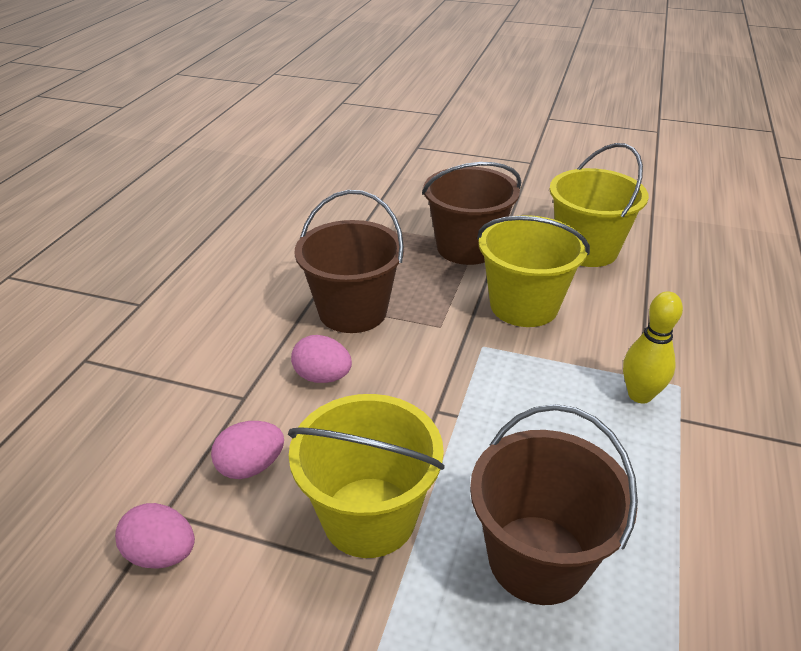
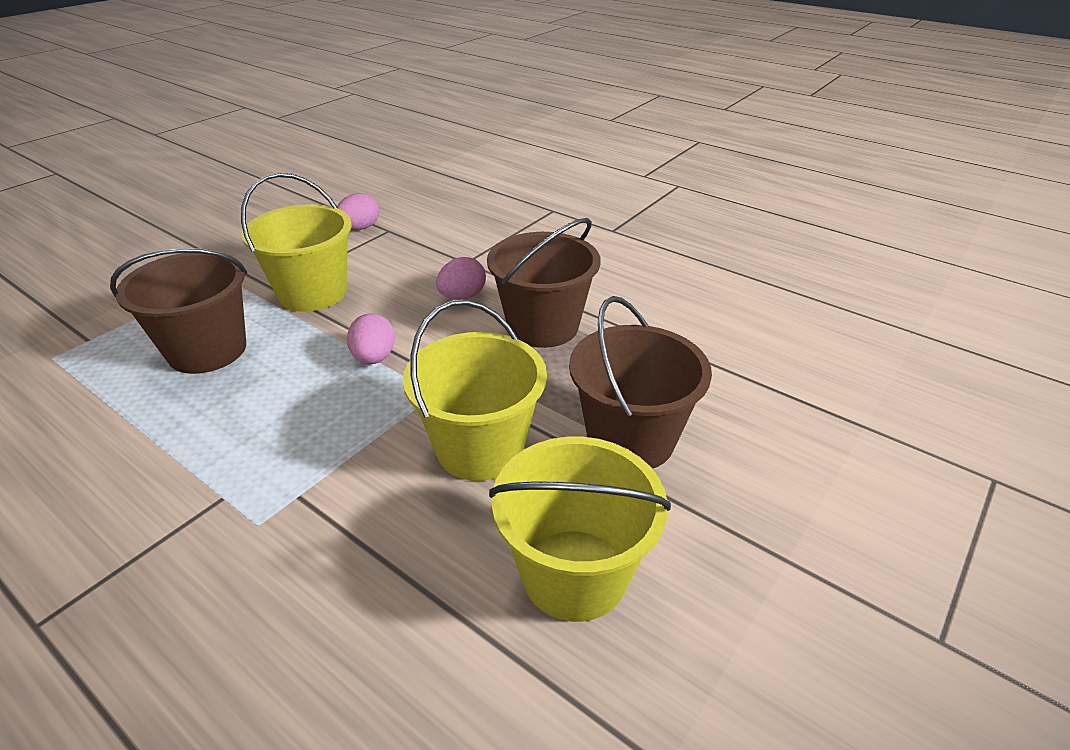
camera: 110 degrees right, 0 degrees up
(251, 466) = (397, 258): pink egg -> pink egg (374, 358)
(640, 395) = (277, 481): yellow bowling pin -> none

